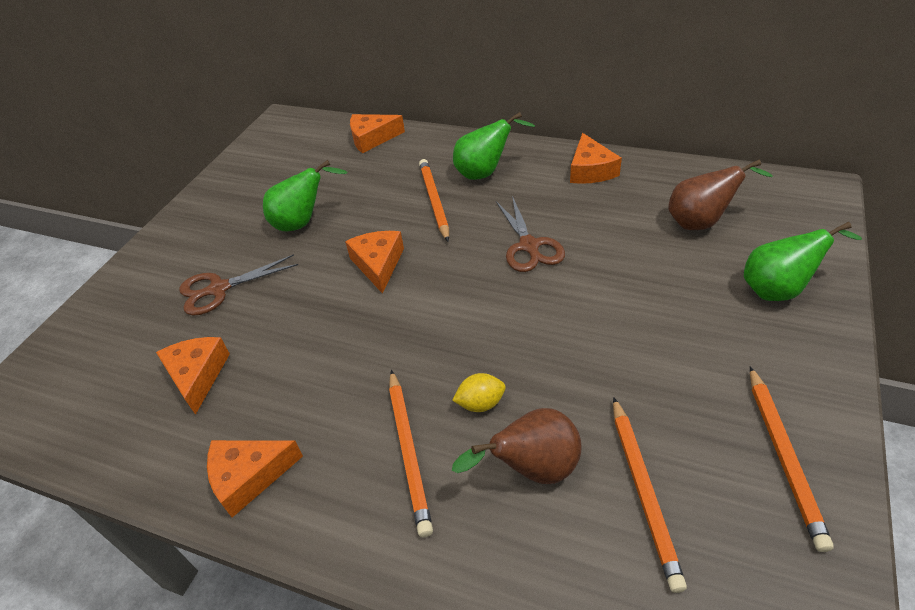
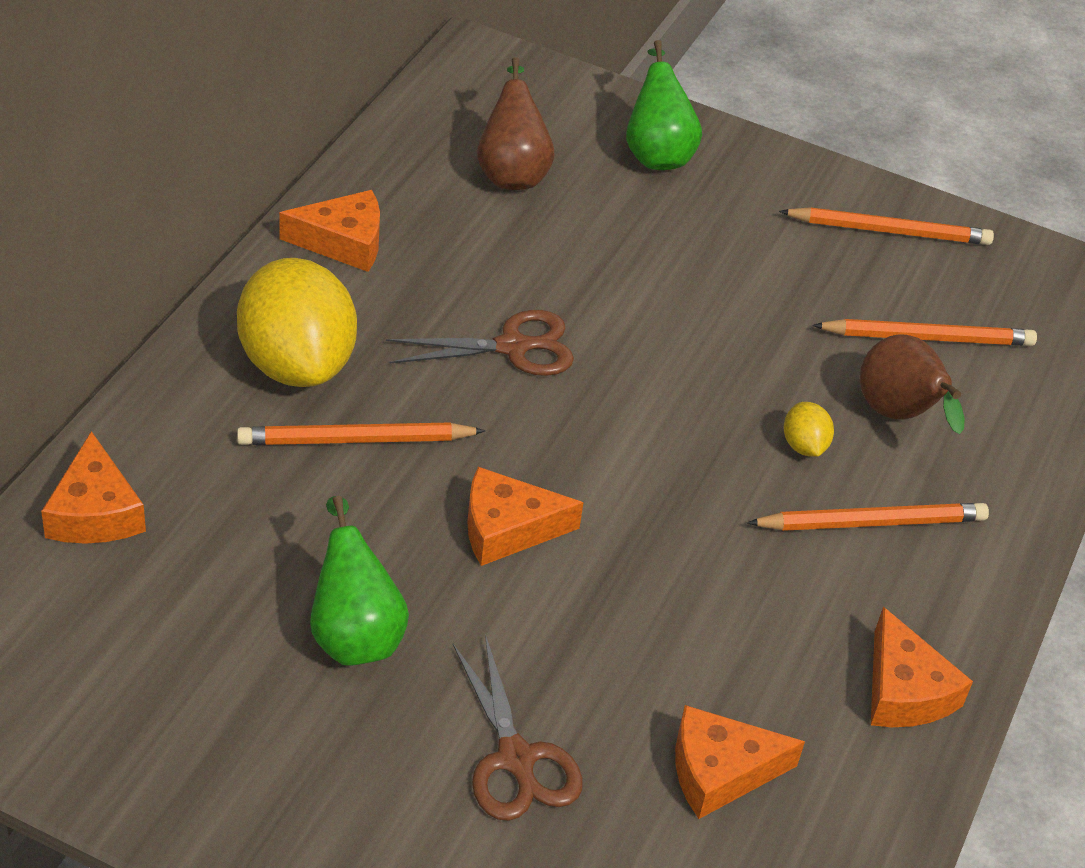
camera: 95 degrees left, 0 degrees up
(485, 173) = (297, 364): green pear -> yellow lemon

